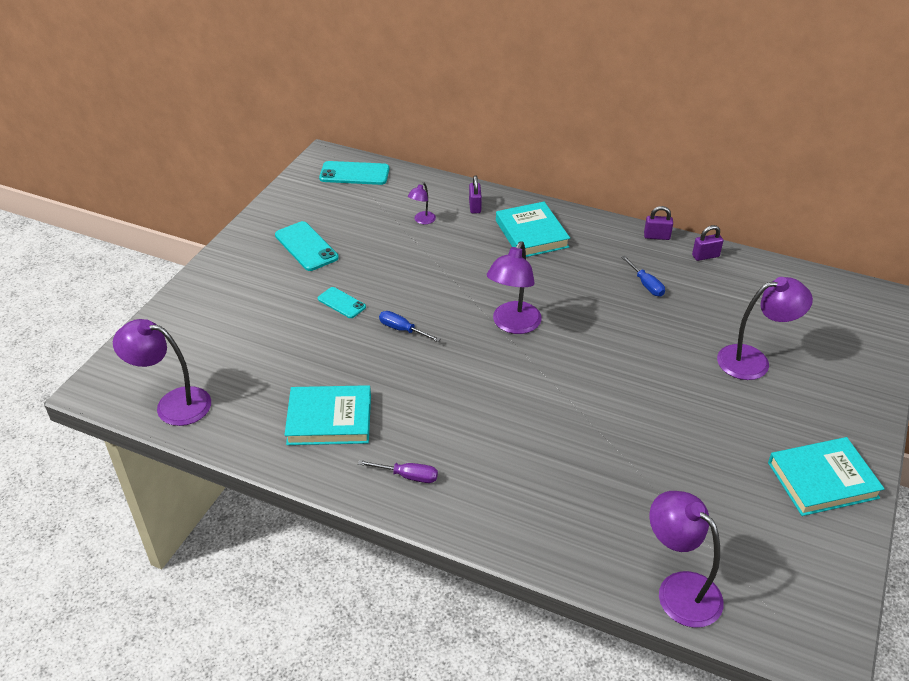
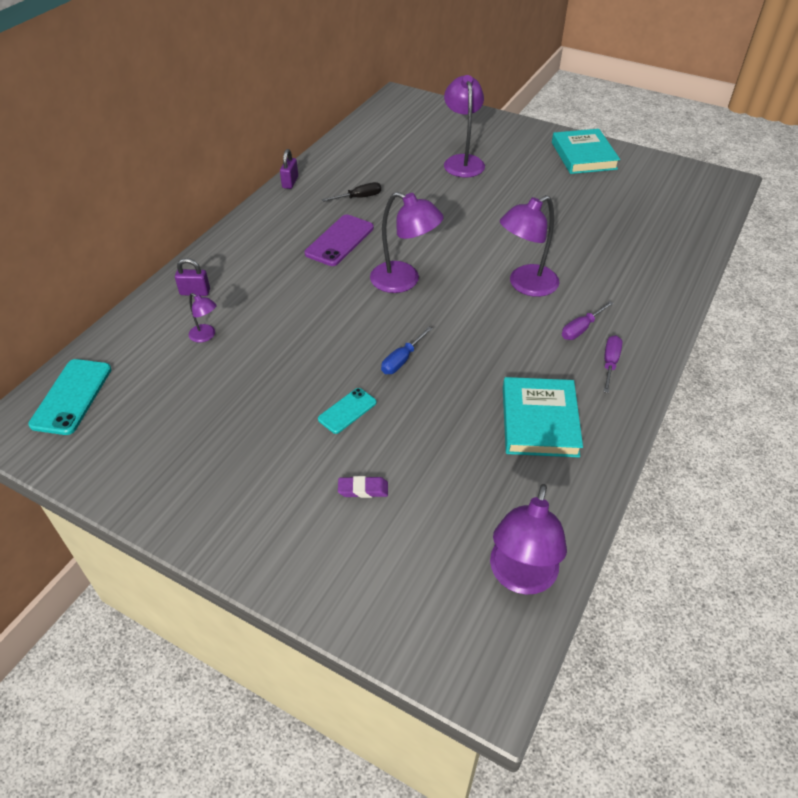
camera: 85 degrees left, 5 degrees up
(262, 317) = (363, 489): none -> purple eraser
(306, 246) = (224, 447): turquoise phone -> none
(458, 456) = (581, 329): none -> purple screwdriver
(531, 234) = (261, 256): turquoise book -> none
(567, 278) = (339, 240): none -> purple phone
(646, 284) = (359, 197): blue screwdriver -> black screwdriver
(679, 589) = (694, 229): purple lamp -> purple lamp (525, 285)
(705, 256) = (326, 162): purple padlock -> none

